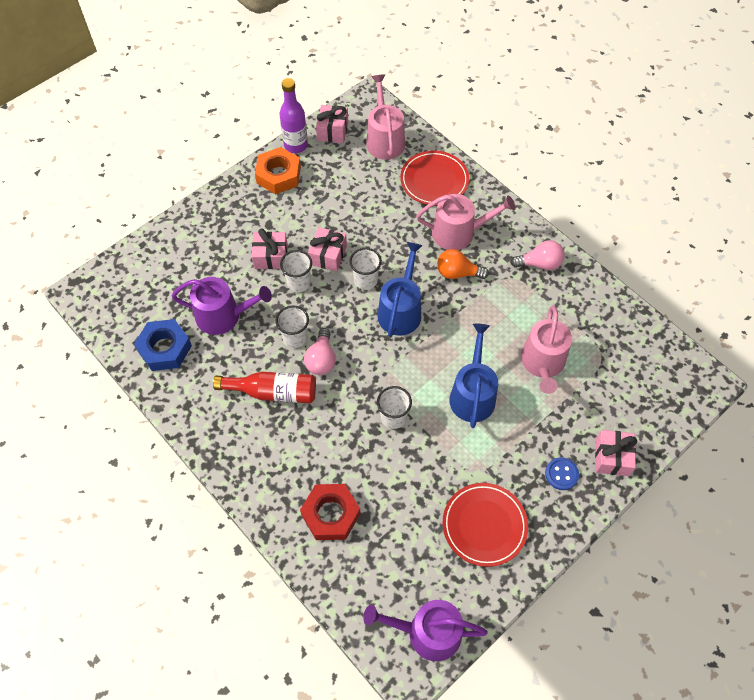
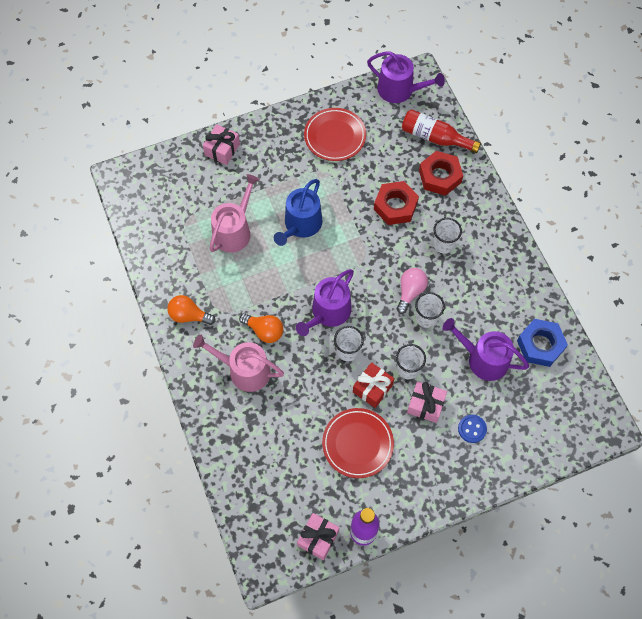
camera: 160 degrees left, 5 degrees up
(272, 392) = (458, 278): red bottle -> red bottle (435, 137)
(278, 175) = (392, 498): orange nut -> none
(328, 255) = (372, 388): pink gift -> red gift
(372, 455) = (395, 206): none -> red nut
(384, 139) = (268, 506): pink watering can -> none
(393, 417) = (369, 228): white cup -> white cup (443, 244)
(401, 310) = (328, 313): blue watering can -> purple watering can
(434, 181) = (241, 436): red plate -> red plate (357, 444)
(539, 263) = (189, 315): pink light bulb -> orange light bulb
(561, 474) = (264, 150): blue button -> blue button (472, 429)

